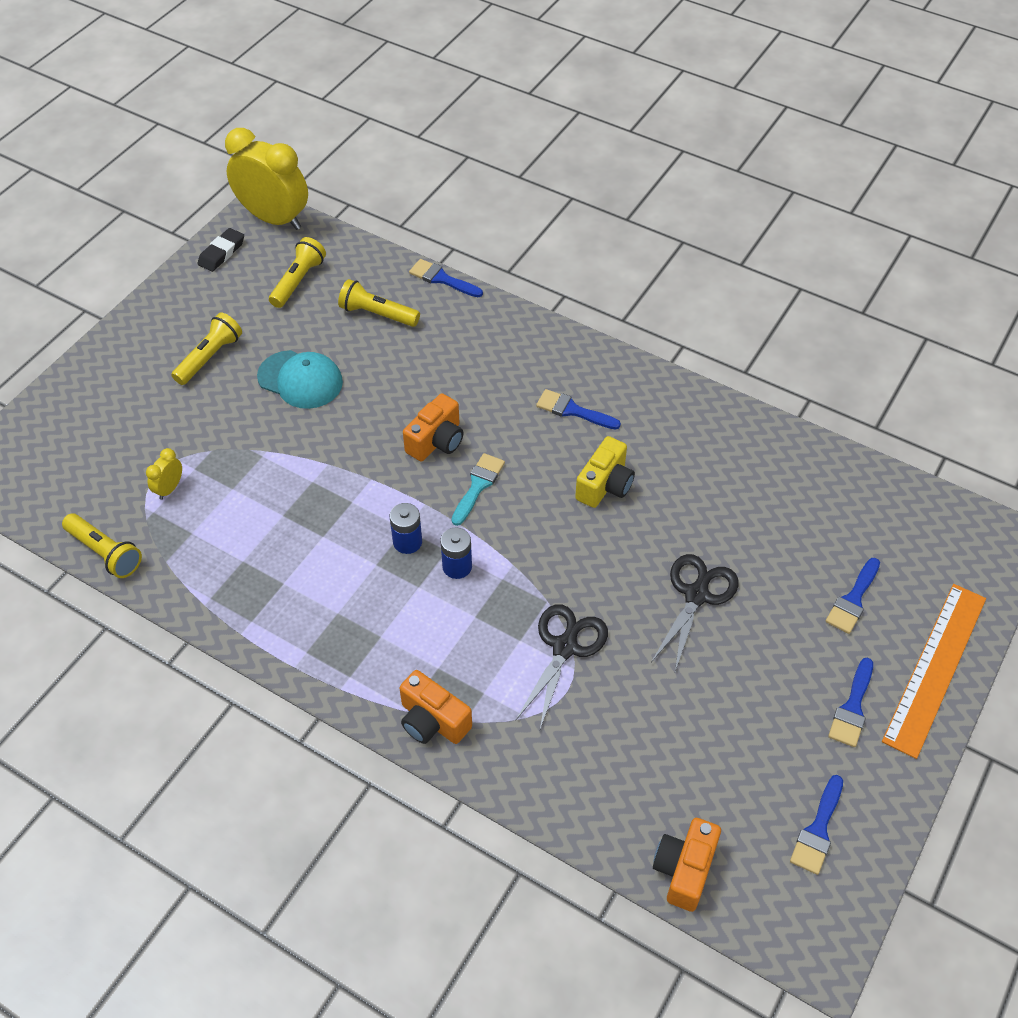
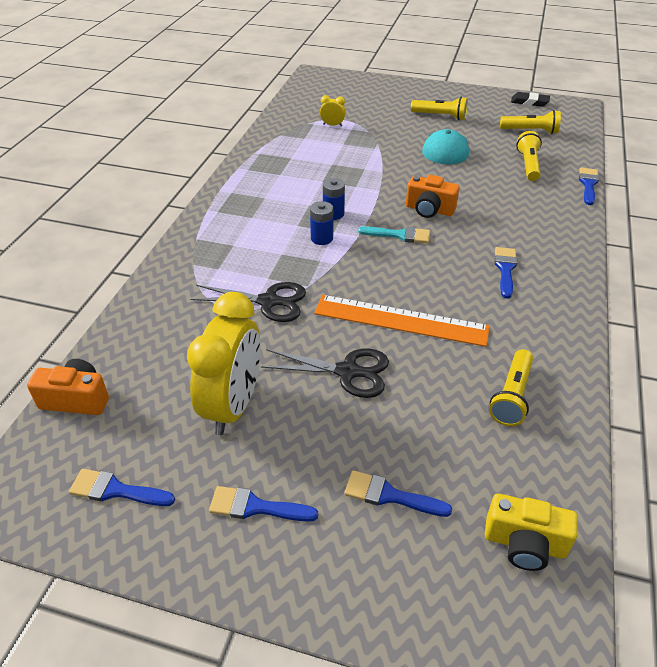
camera: 75 degrees right, 10 degrees down
(105, 552) = (278, 117): yellow flashlight -> yellow flashlight (511, 396)
(274, 219) = (577, 112): yellow clock -> yellow clock (233, 406)
(432, 721) = (190, 250): orange camera -> none
(605, 485) = (437, 299): yellow camera -> yellow camera (524, 543)
(935, 668) = (326, 586): orange ruler -> orange ruler (400, 320)

